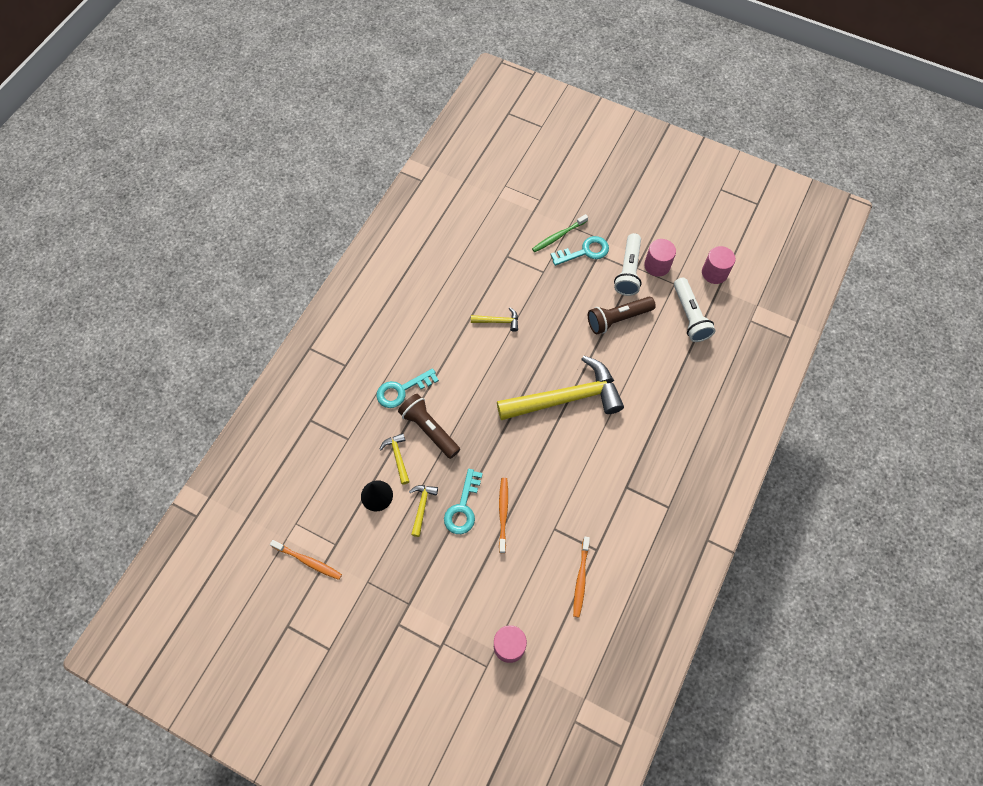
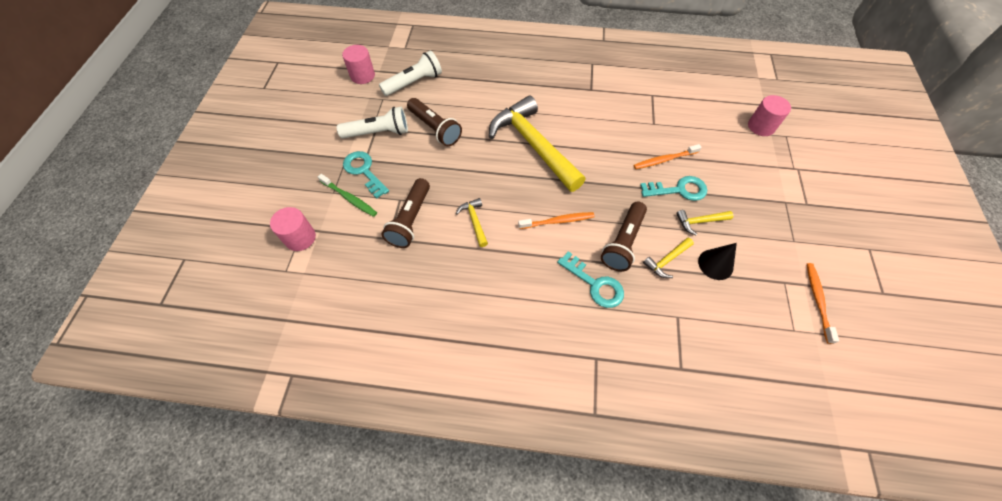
camera: 110 degrees left, 5 degrees down
(518, 275) = (410, 220): none -> brown flashlight
(580, 579) = (681, 98): orange toothbrush -> orange toothbrush (558, 221)
(657, 265) = (365, 114): pink cylinder -> pink cylinder (300, 238)

